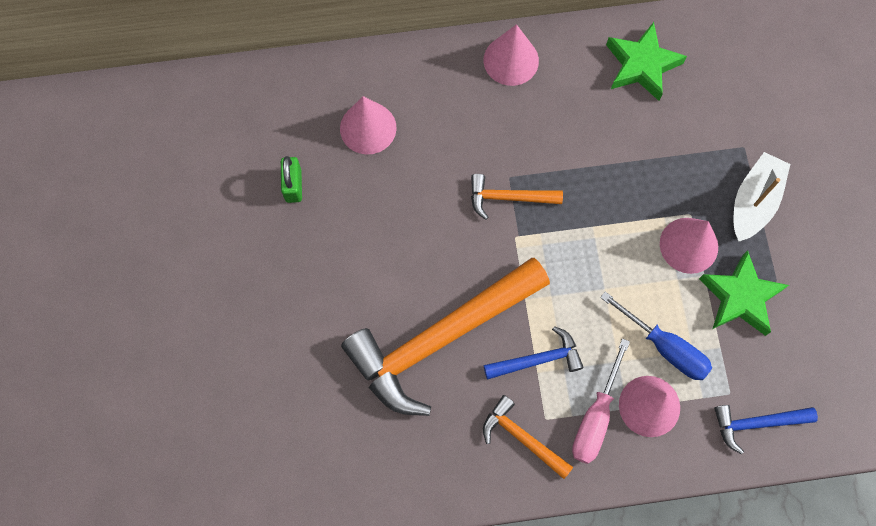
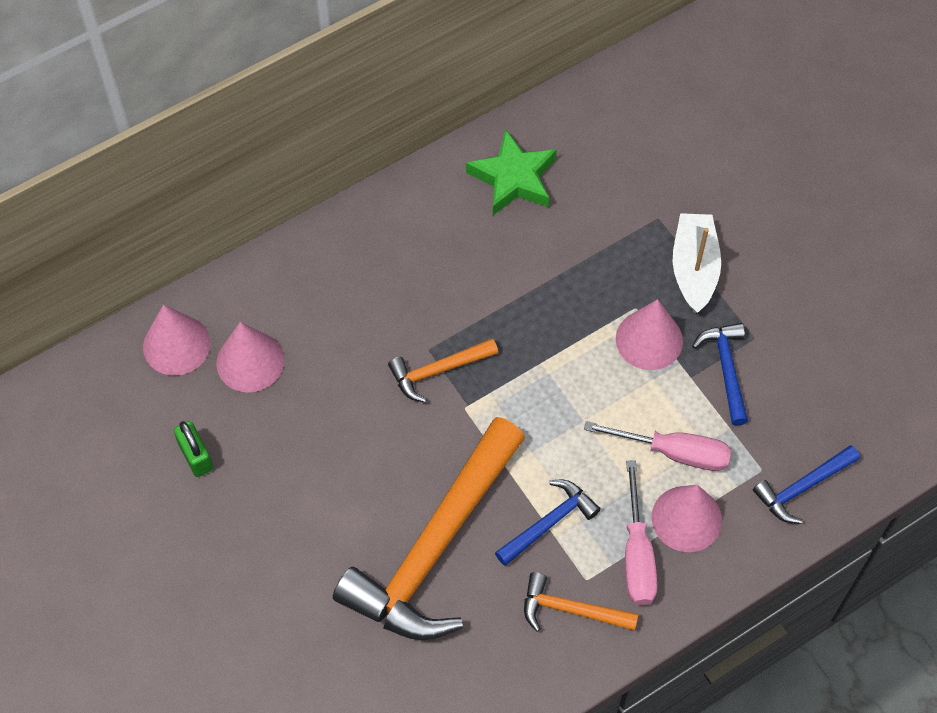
camera: 25 degrees left, 10 degrees down
(511, 60) = (372, 228): pink cone -> pink cone (176, 345)
(665, 347) = (674, 452): blue screwdriver -> pink screwdriver
(740, 297) = (726, 369): green star -> blue hammer

